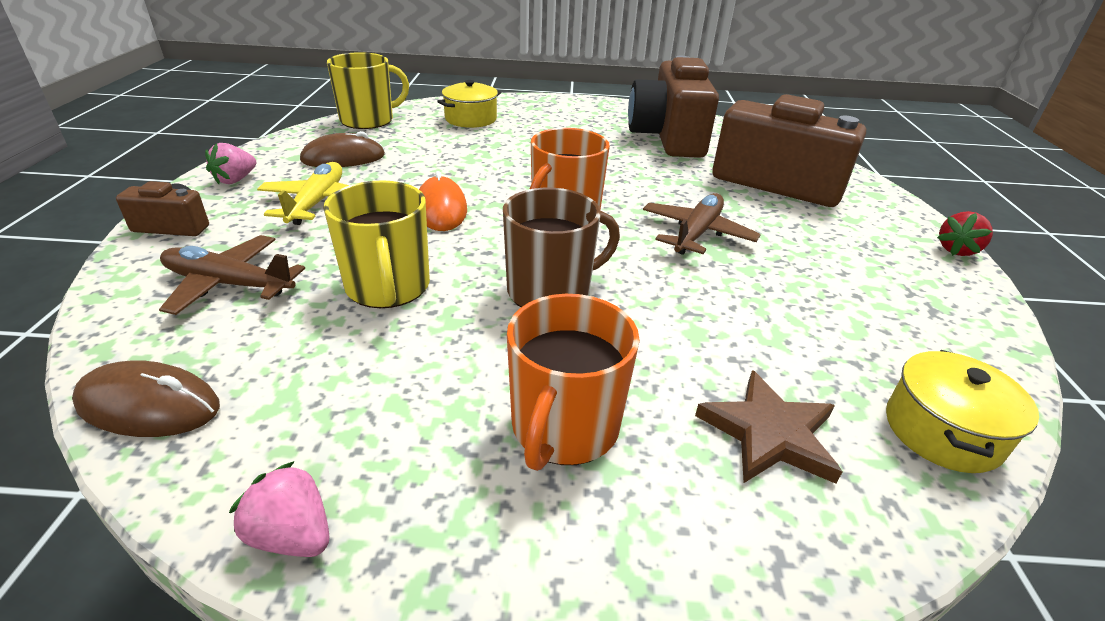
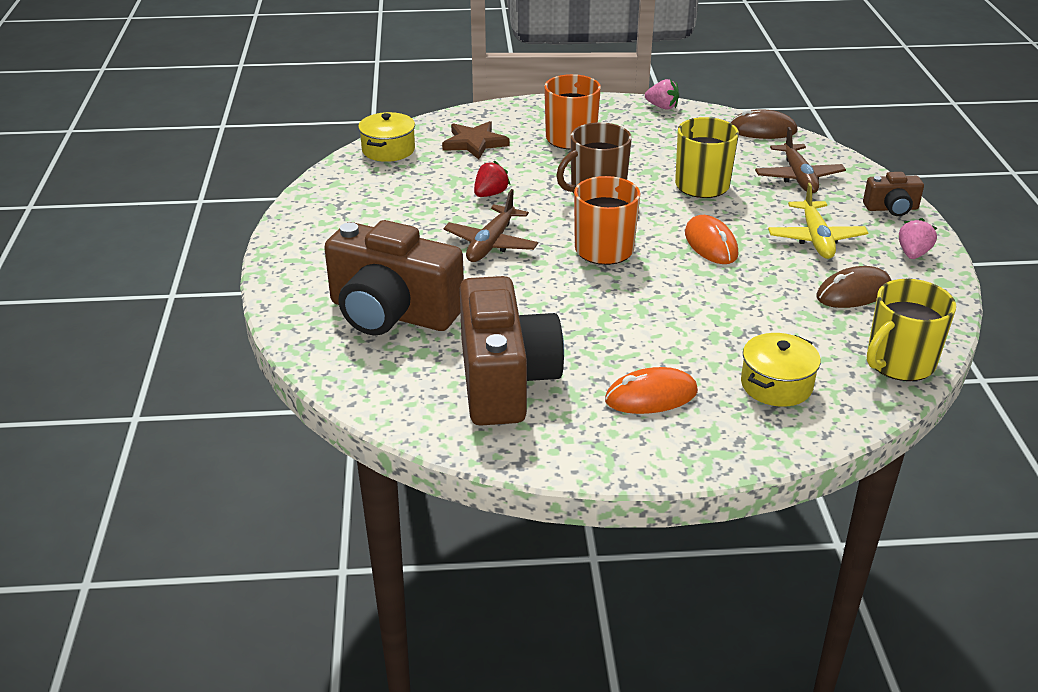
camera: 175 degrees right, 0 degrees up
(228, 284) = (798, 177): brown plane -> brown plane turned 75 degrees clockwise
(563, 122) = (651, 396): none -> orange mouse
(957, 250) = (273, 251): red strawberry -> red strawberry (490, 194)

